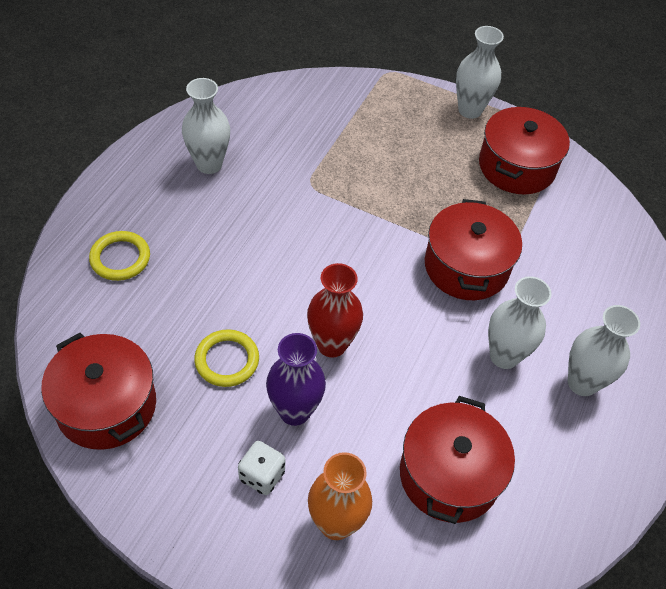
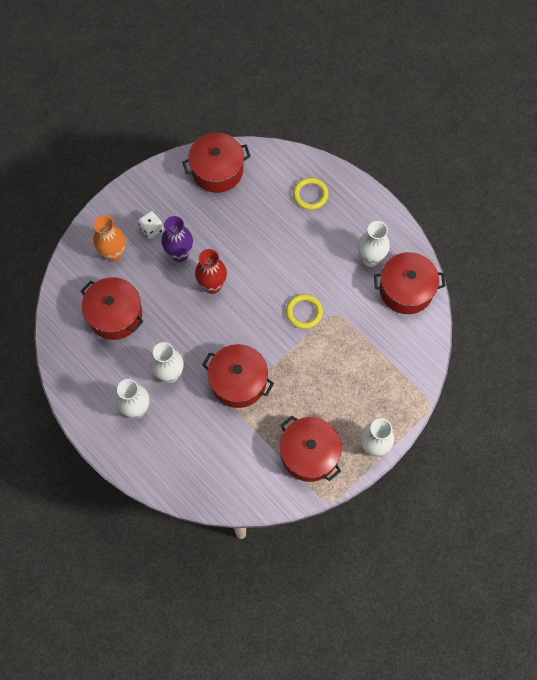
camera: 115 degrees right, 15 degrees up
(227, 360) = (222, 231): yellow ring -> yellow ring (304, 312)
(242, 120) = (406, 290): none -> red pot

